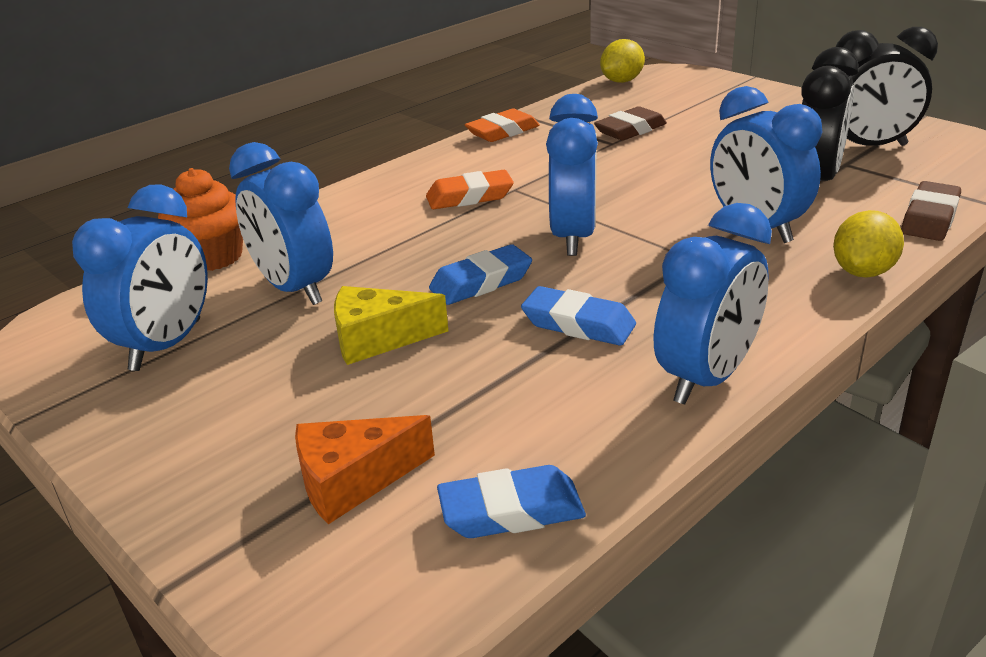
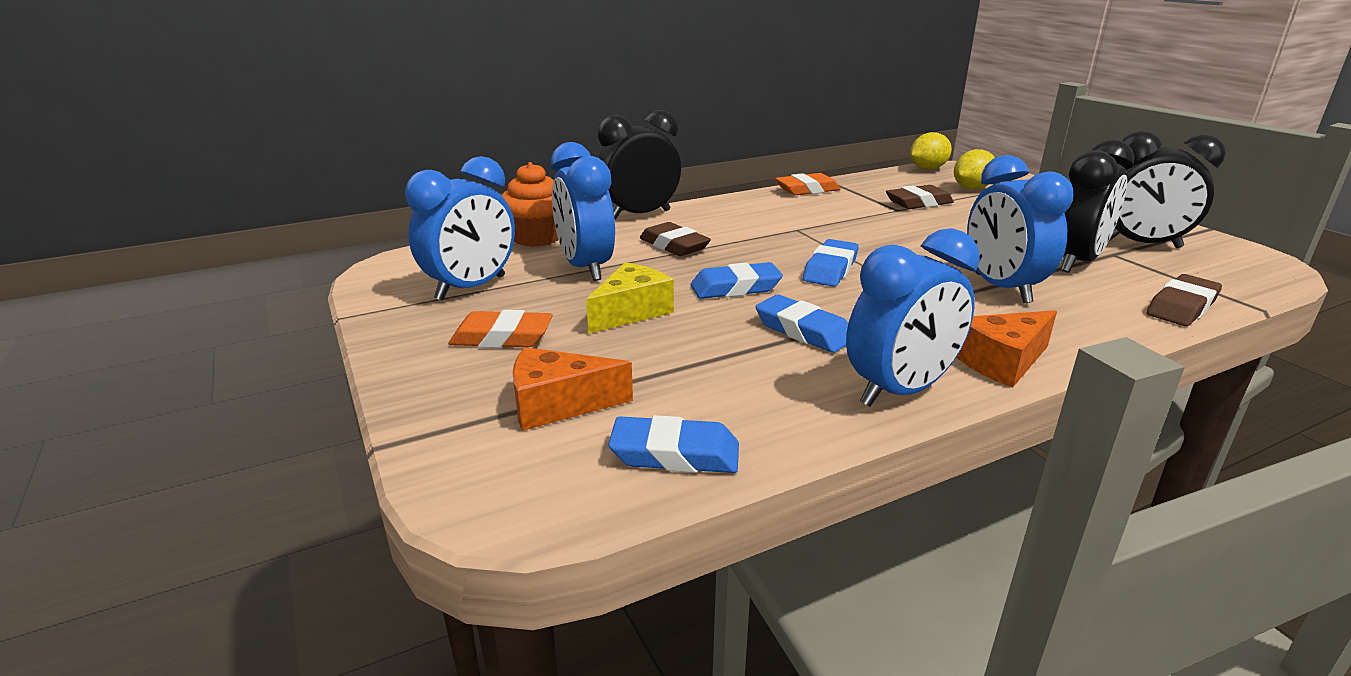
camera: 15 degrees right, 5 degrees down
(324, 200) = (640, 215): none -> black clock
(378, 339) = (631, 312): yellow cheese -> yellow cheese turned 120 degrees clockwise
(385, 237) = (674, 246): none -> brown eraser
(469, 197) = (757, 229): orange eraser -> orange eraser (502, 338)
(573, 237) = (830, 269): blue clock -> blue eraser
(790, 320) = (1002, 362): none -> orange cheese
(862, 272) = (1092, 337): yellow lemon -> yellow lemon (971, 188)

